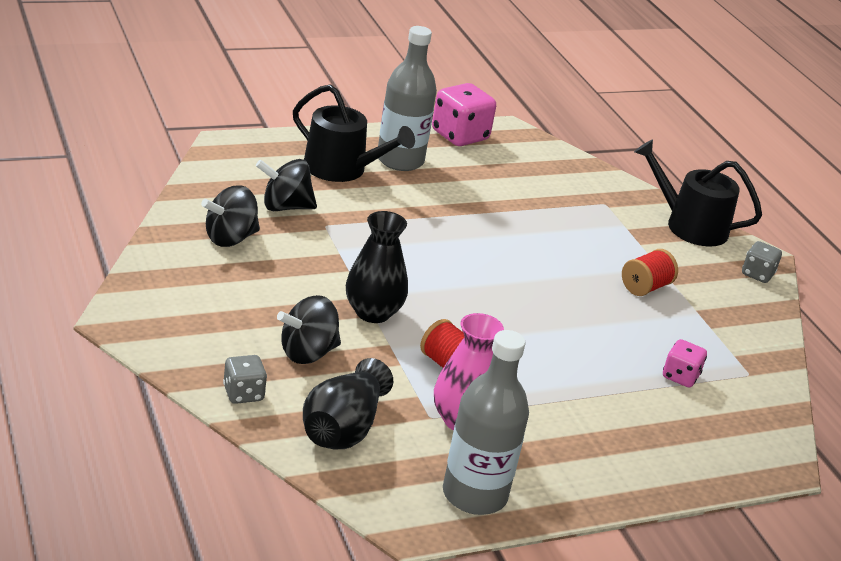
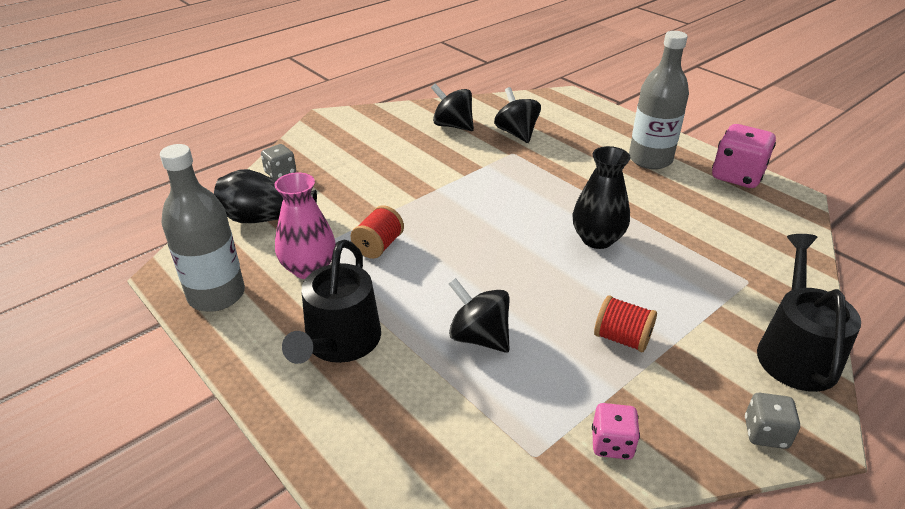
camera: 75 degrees right, 5 degrees up
(307, 353) = (344, 184): black spinning top -> black spinning top (479, 337)
(341, 169) = (599, 140): black watering can -> black watering can (340, 342)
(373, 312) = (418, 197): black vase -> black vase (597, 239)
(680, 376) = (479, 394): pink dice -> pink dice (612, 444)

